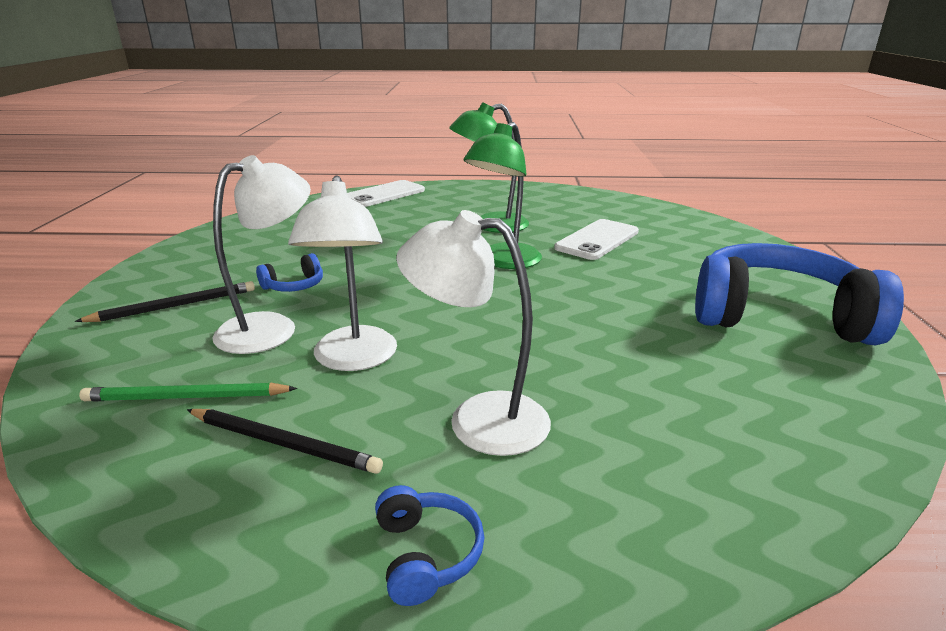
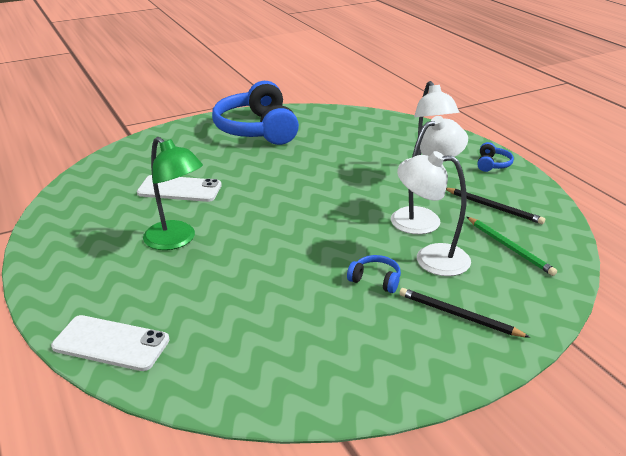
camera: 120 degrees left, 5 degrees up
(283, 443) = (494, 207): black pencil -> black pencil turned 135 degrees clockwise
(426, 554) = (492, 164): blue headphones -> blue headphones turned 150 degrees clockwise
(503, 262) = (253, 213): green lamp -> none

